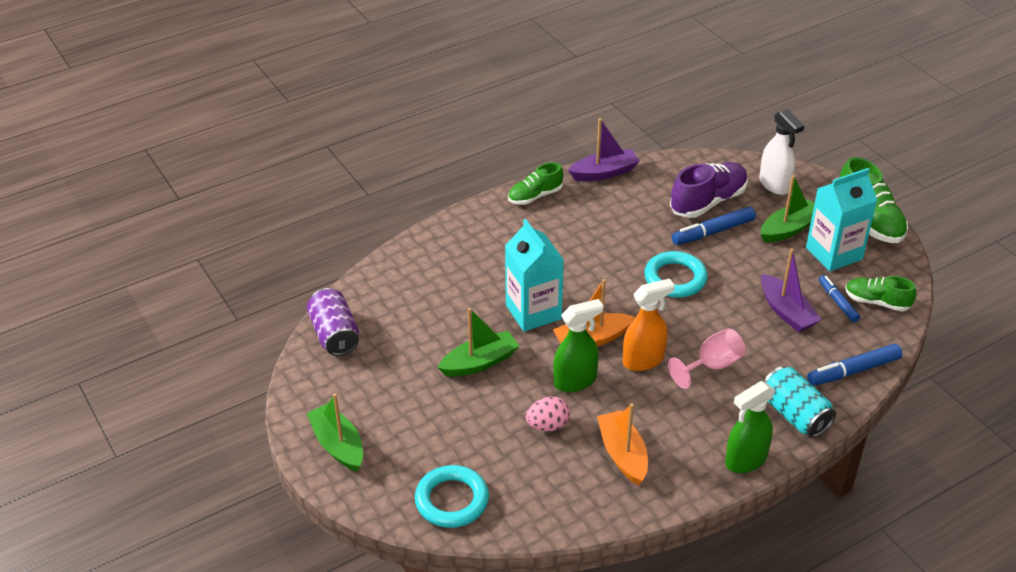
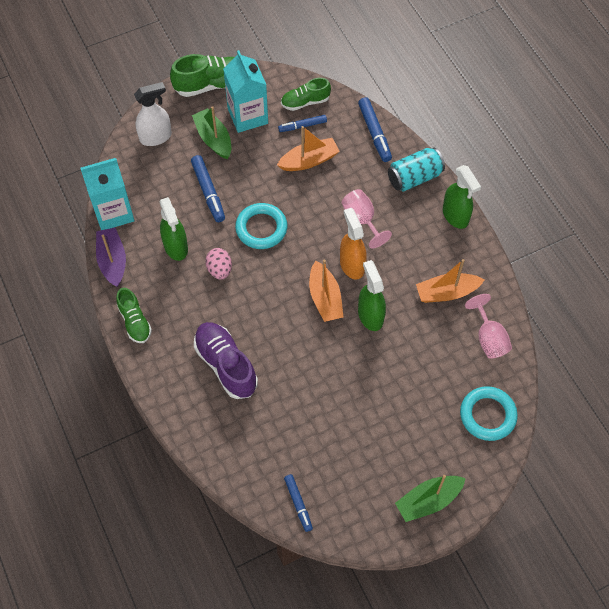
camera: 85 degrees left, 20 degrees up
(334, 335) = (298, 504): purple can -> blue marker
(479, 362) = (344, 385): green boat -> none
(533, 312) = (288, 338): turquoise carton -> turquoise carton (113, 212)
(547, 425) = (415, 340): pink egg -> pink egg (219, 270)
(562, 500) = (488, 338): none -> pink goblet
(633, 215) = (176, 247): none -> green spray bottle
(708, 202) = (169, 188): purple shoe -> purple shoe (226, 365)
(786, 312) = (309, 161): purple boat -> orange boat
(877, 302) = (305, 102): green shoe -> green shoe turned 45 degrees clockwise

